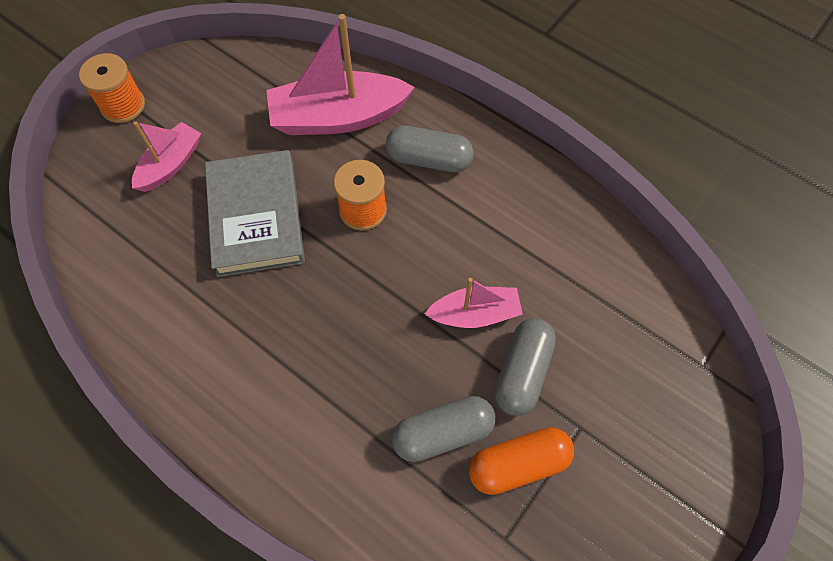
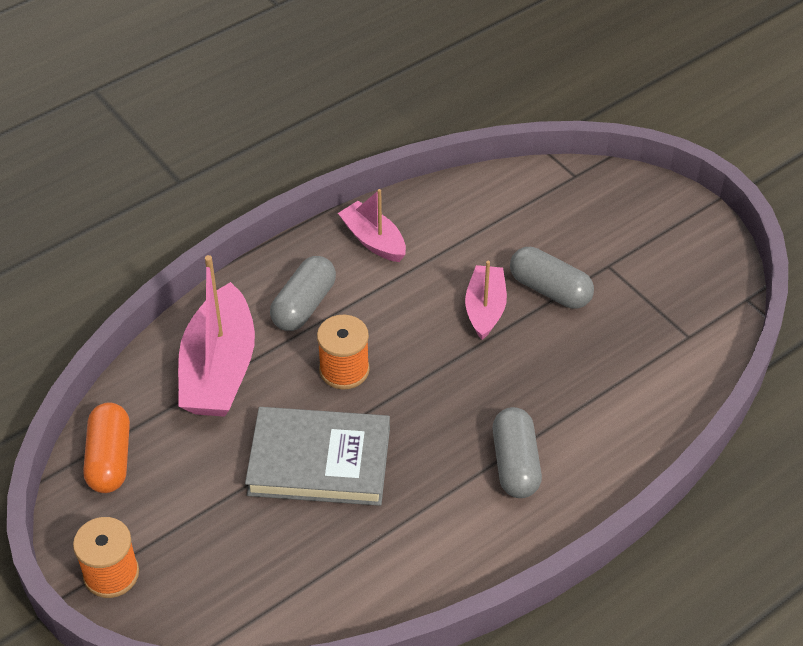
camera: 75 degrees left, 15 degrees down
(171, 164) = (219, 533): pink boat -> pink boat (373, 240)
(443, 433) = (591, 356): grey capsule -> grey capsule (515, 464)
(518, 464) = (630, 312): orange capsule -> orange capsule (110, 459)

